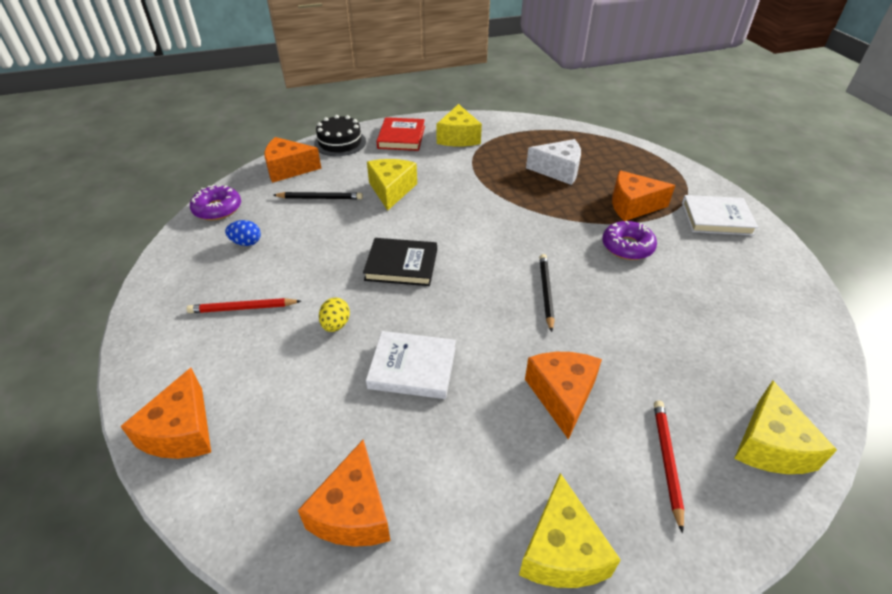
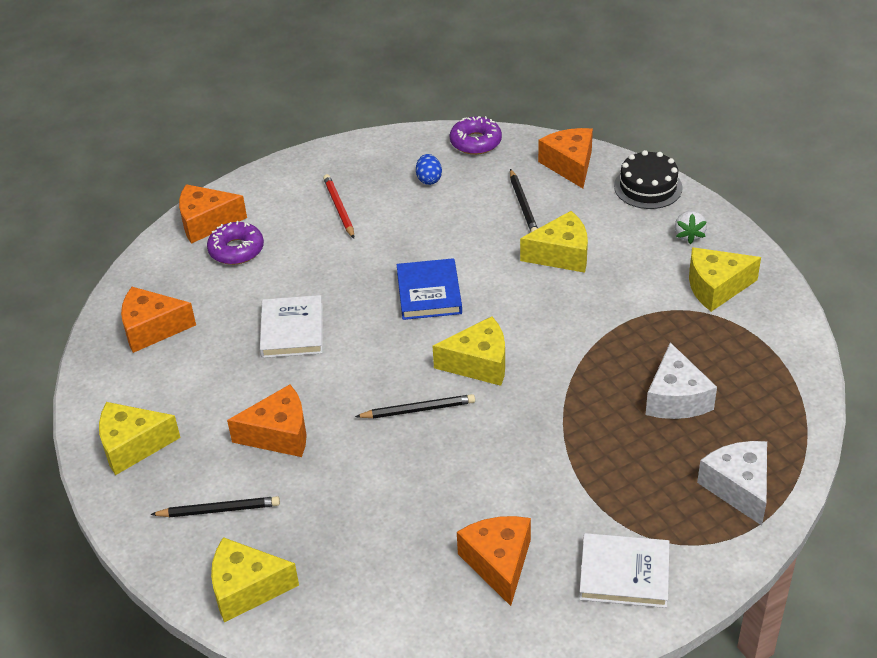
camera: 80 degrees right, 0 degrees up
(336, 325) = (332, 270): yellow egg -> none
(401, 137) = (689, 235): red book -> white strawberry
(401, 265) = (429, 293): black book -> blue book
(499, 250) = (479, 363): none -> yellow cheese
(627, 246) = (524, 477): purple donut -> purple donut (236, 250)
(632, 206) = (619, 481): orange cheese -> orange cheese (498, 563)
(639, 164) = (738, 487): none -> white cheese
(666, 461) = (219, 510): red pencil -> black pencil
(716, 218) = (624, 574): white book -> white book turned 75 degrees counterclockwise

